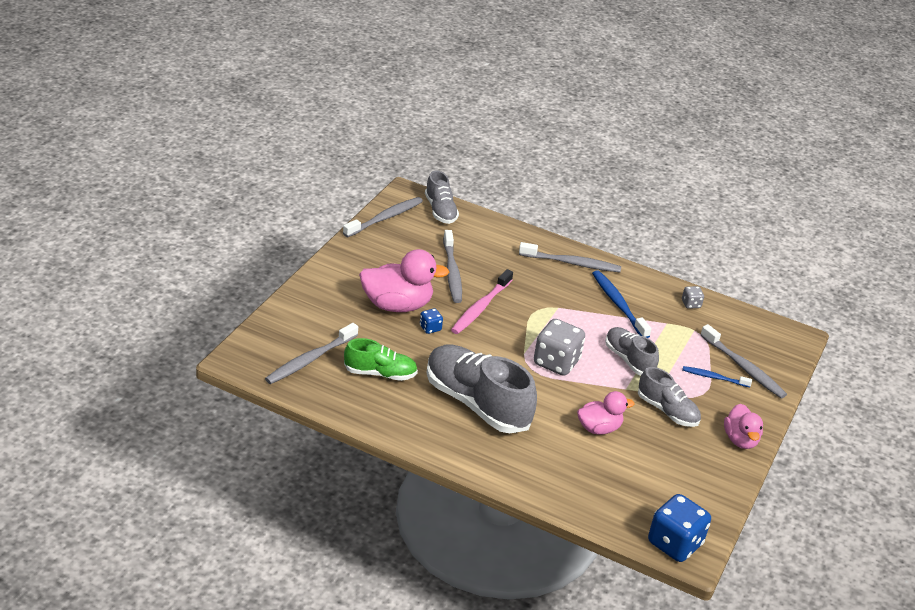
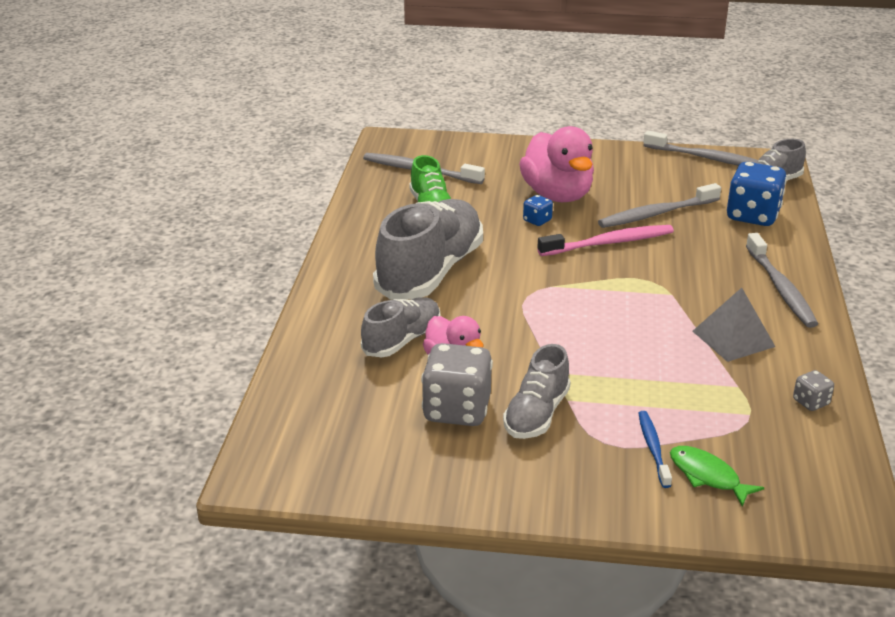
camera: 75 degrees right, 5 degrees down
(480, 308) = (609, 243): pink toothbrush -> pink toothbrush turned 150 degrees clockwise
(556, 362) = (556, 311): grey dice -> grey dice (457, 410)
(618, 304) = (733, 338): blue toothbrush -> grey pyramid
(629, 359) = (618, 365): grey shoe -> grey shoe (402, 340)
(674, 543) = (268, 458): blue dice -> blue dice (752, 216)
(740, 440) = (528, 493): pink duck -> none
(743, 368) = (707, 476): grey toothbrush -> green fish

